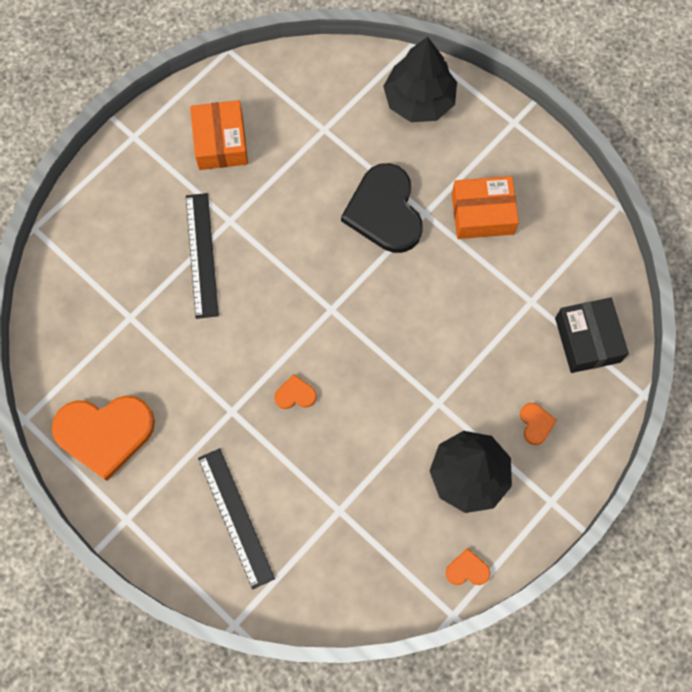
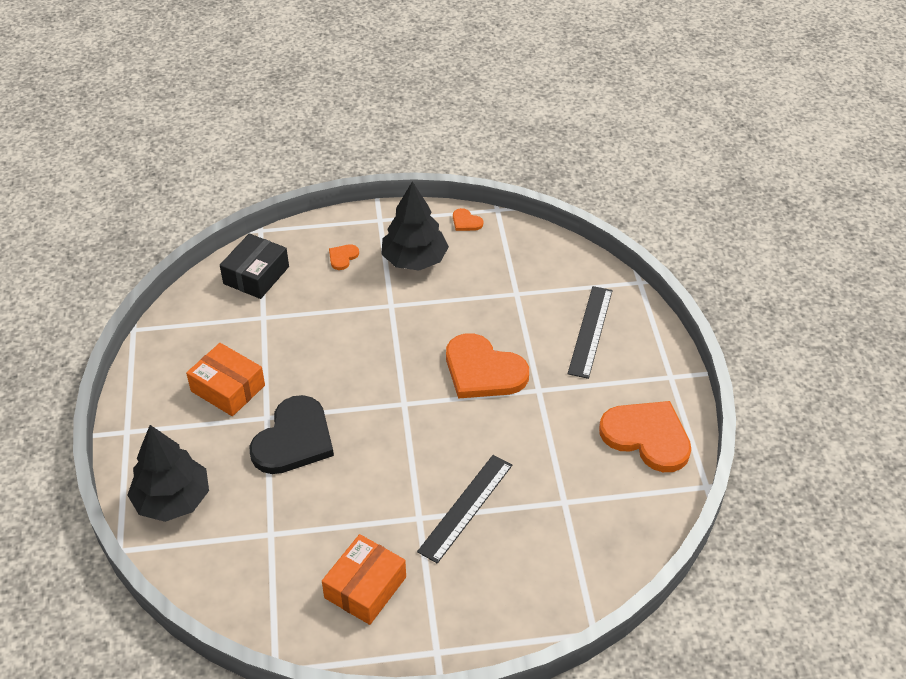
camera: 140 degrees left, 25 degrees down
(295, 394) = (483, 370): orange heart -> orange heart, size x2.36

